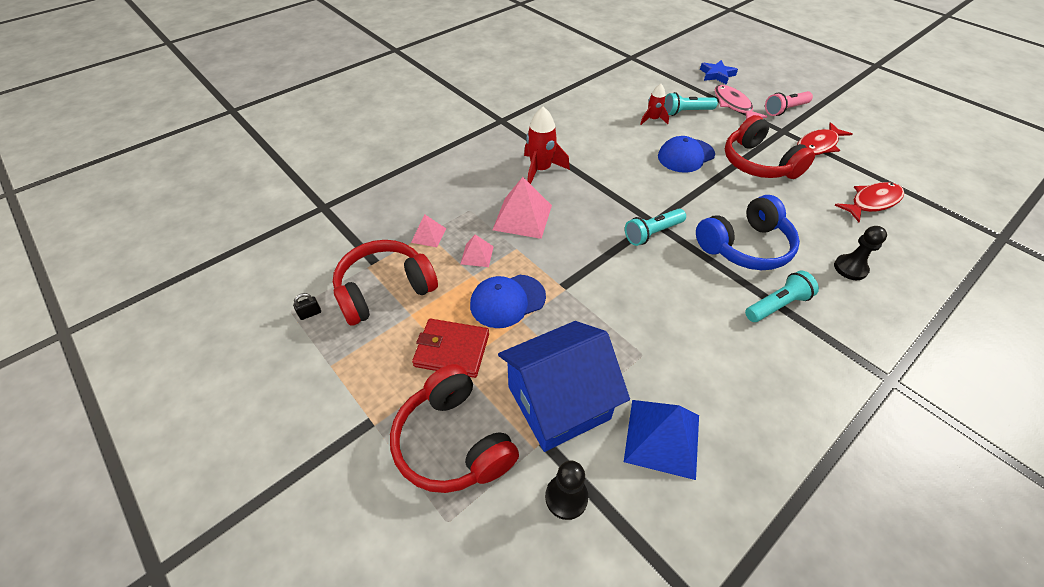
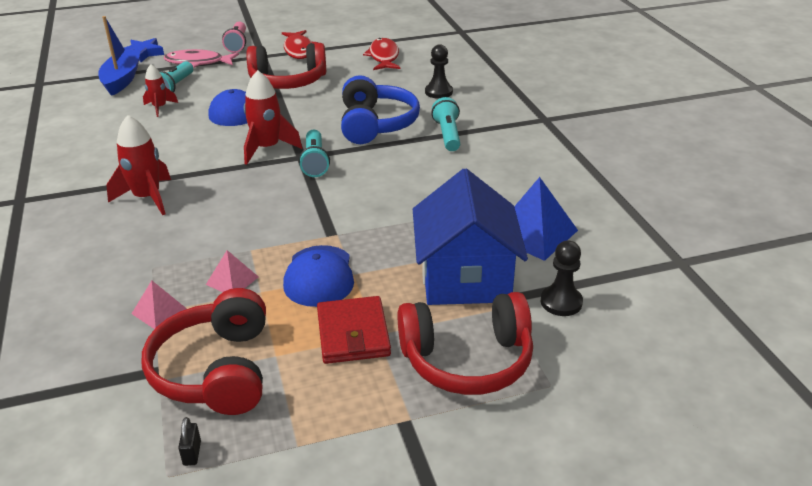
camera: 65 degrees left, 15 degrees down
(452, 350) = (353, 333): red wallet -> red wallet turned 45 degrees counterclockwise
(522, 217) = (208, 232): pink pyramid -> none
(648, 198) = (267, 148): none -> red rocket
(672, 85) = (122, 79): none -> blue boat

